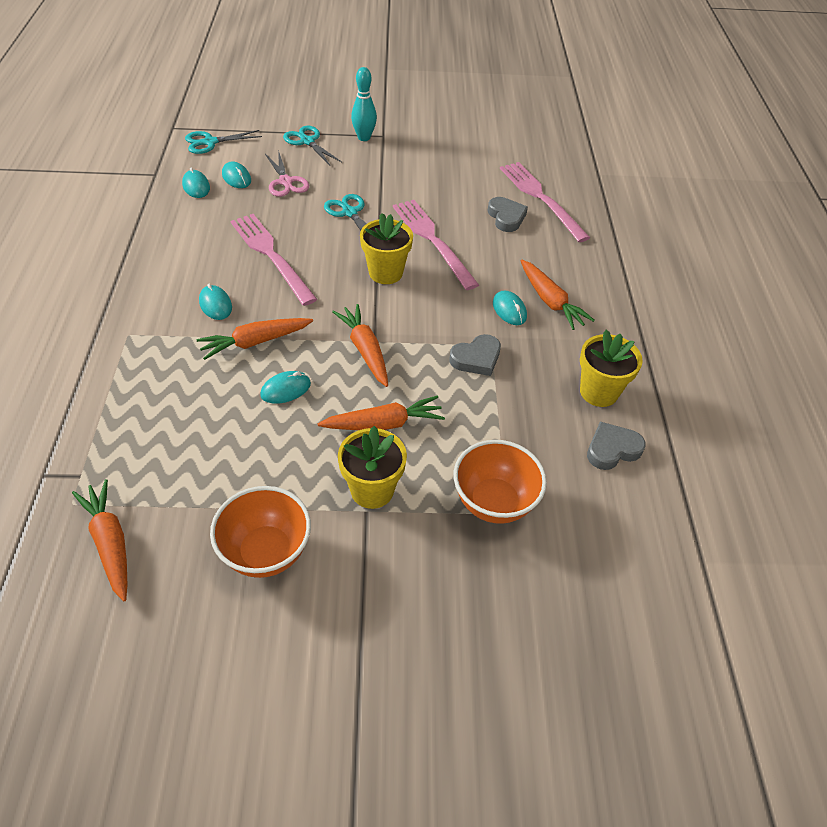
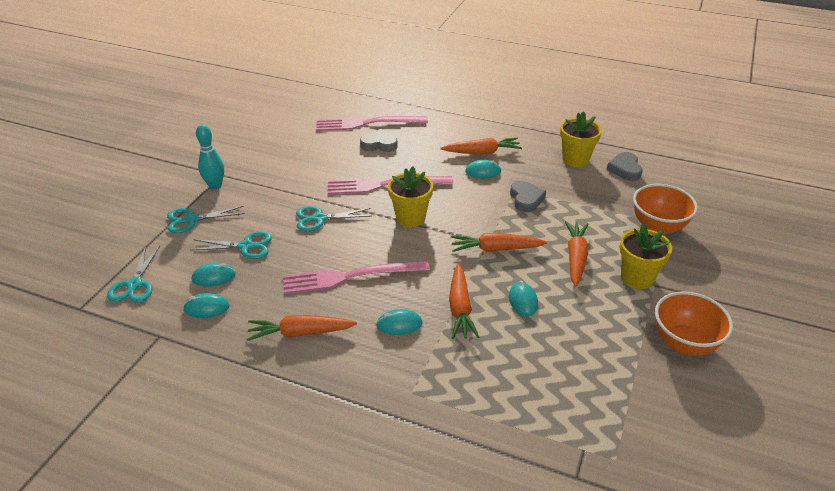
camera: 65 degrees left, 10 degrees down
(110, 543) = (663, 436): orange carrot -> orange carrot (300, 333)
(286, 182) = (246, 246): pink scissors -> turquoise scissors

